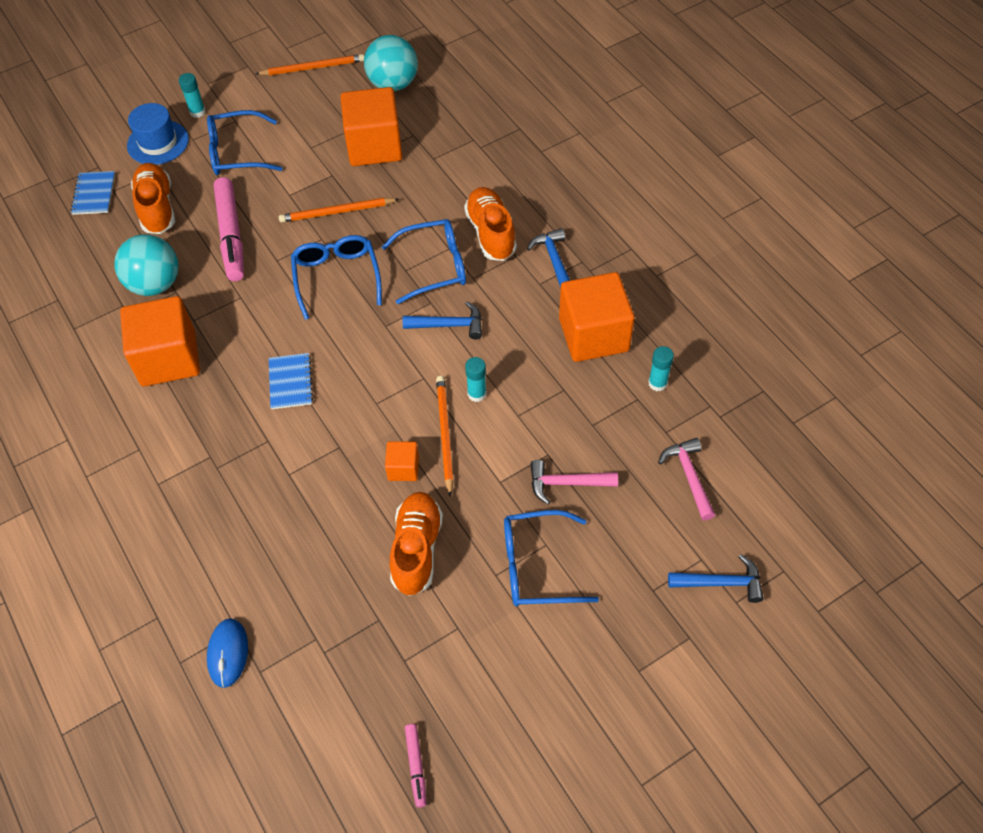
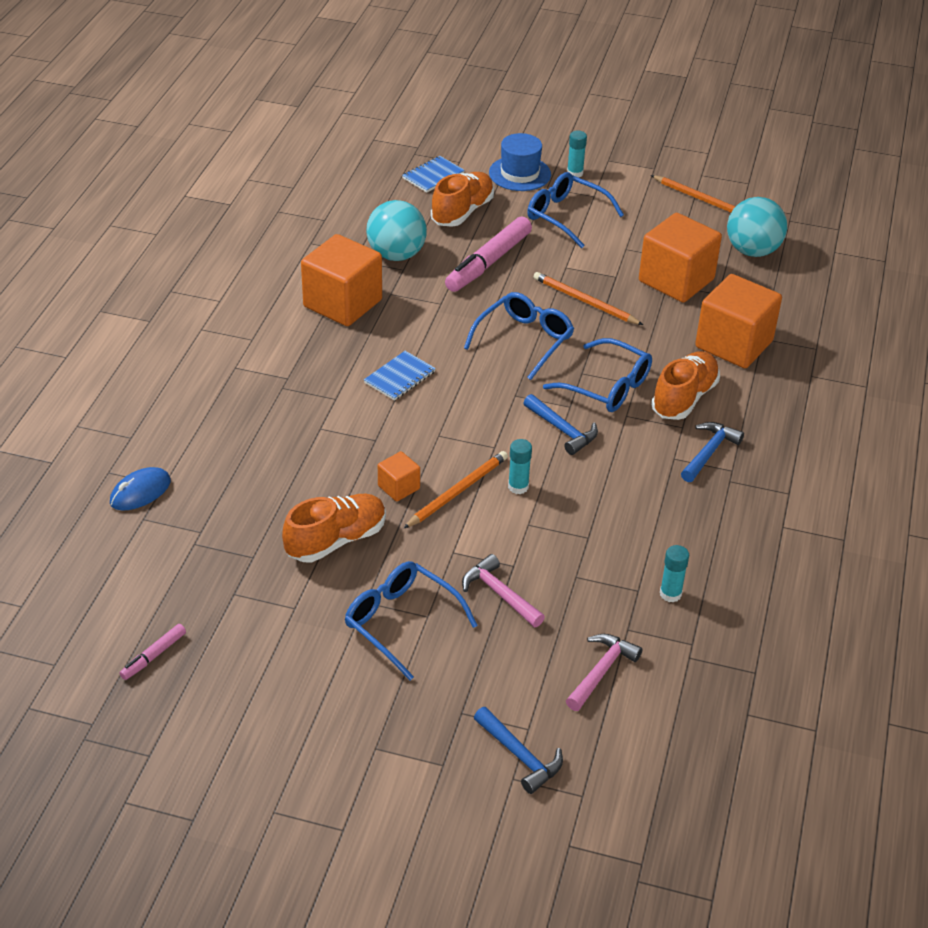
camera: 45 degrees right, 15 degrees down
(593, 335) = (666, 523): orange cube -> orange cube (734, 344)

